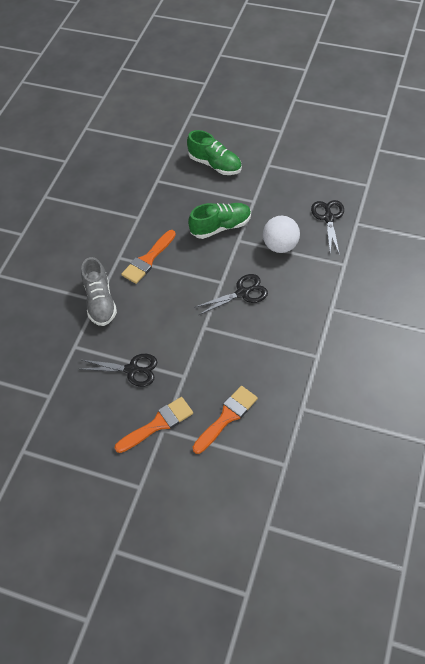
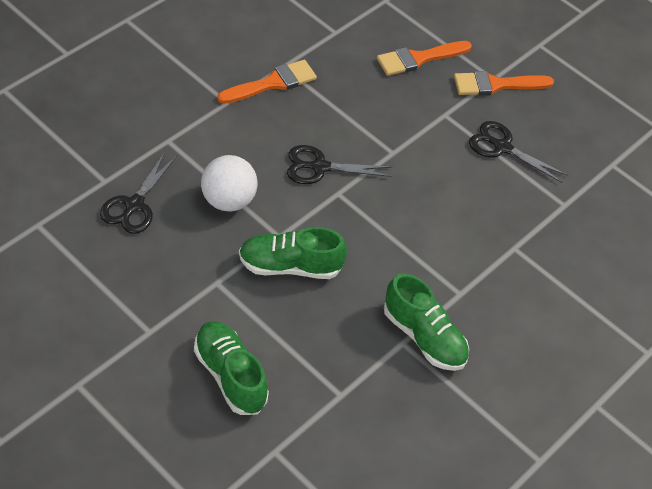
camera: 165 degrees left, 5 degrees down
(100, 301) = (510, 243): grey shoe -> none
(128, 225) = (424, 337): none -> green shoe
(148, 259) = (420, 269): orange brush -> orange brush (272, 83)

